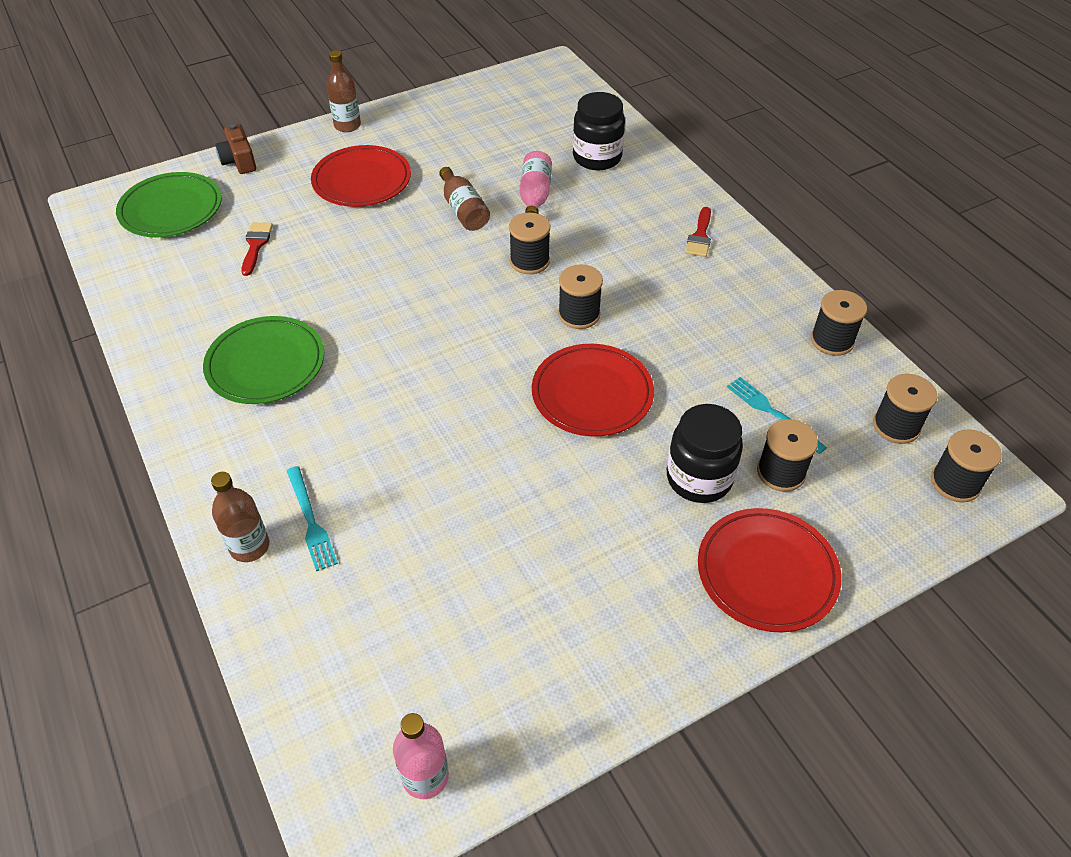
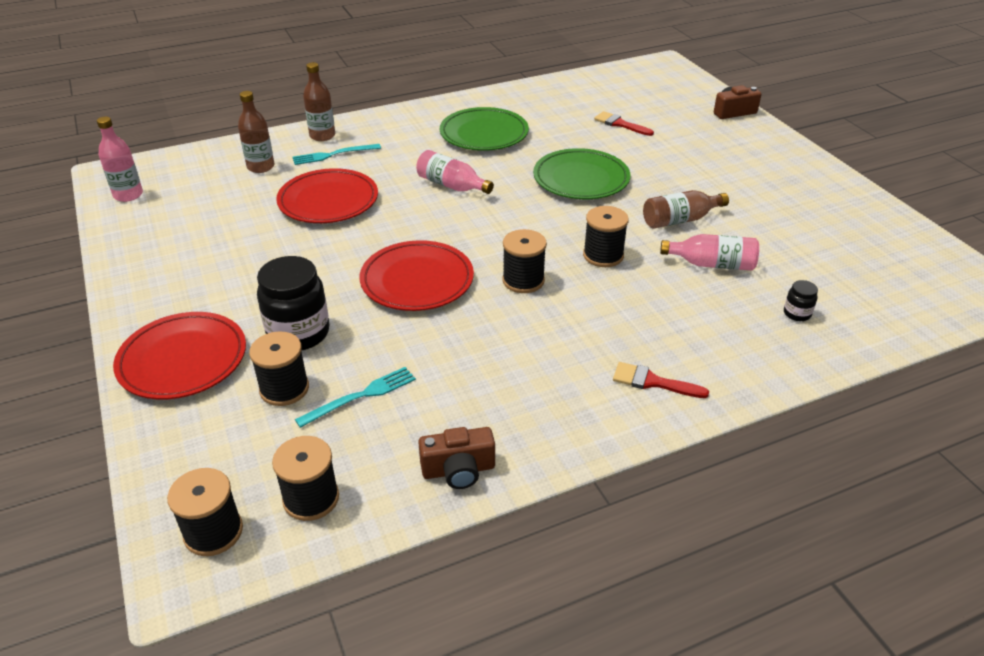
camera: 95 degrees right, 10 degrees down
(171, 209) = (661, 90): green plate -> green plate (581, 179)
(256, 245) = (620, 124): red brush -> red brush turned 150 degrees counterclockwise
(347, 125) = (805, 158): brown bottle -> brown bottle (261, 167)
(362, 181) = (717, 167): red plate -> red plate (328, 201)
(398, 384) = (452, 185): none -> pink bottle
(597, 158) = (797, 313): black jar -> black jar, size x0.45
(832, 340) = (458, 470): black spool -> brown camera

